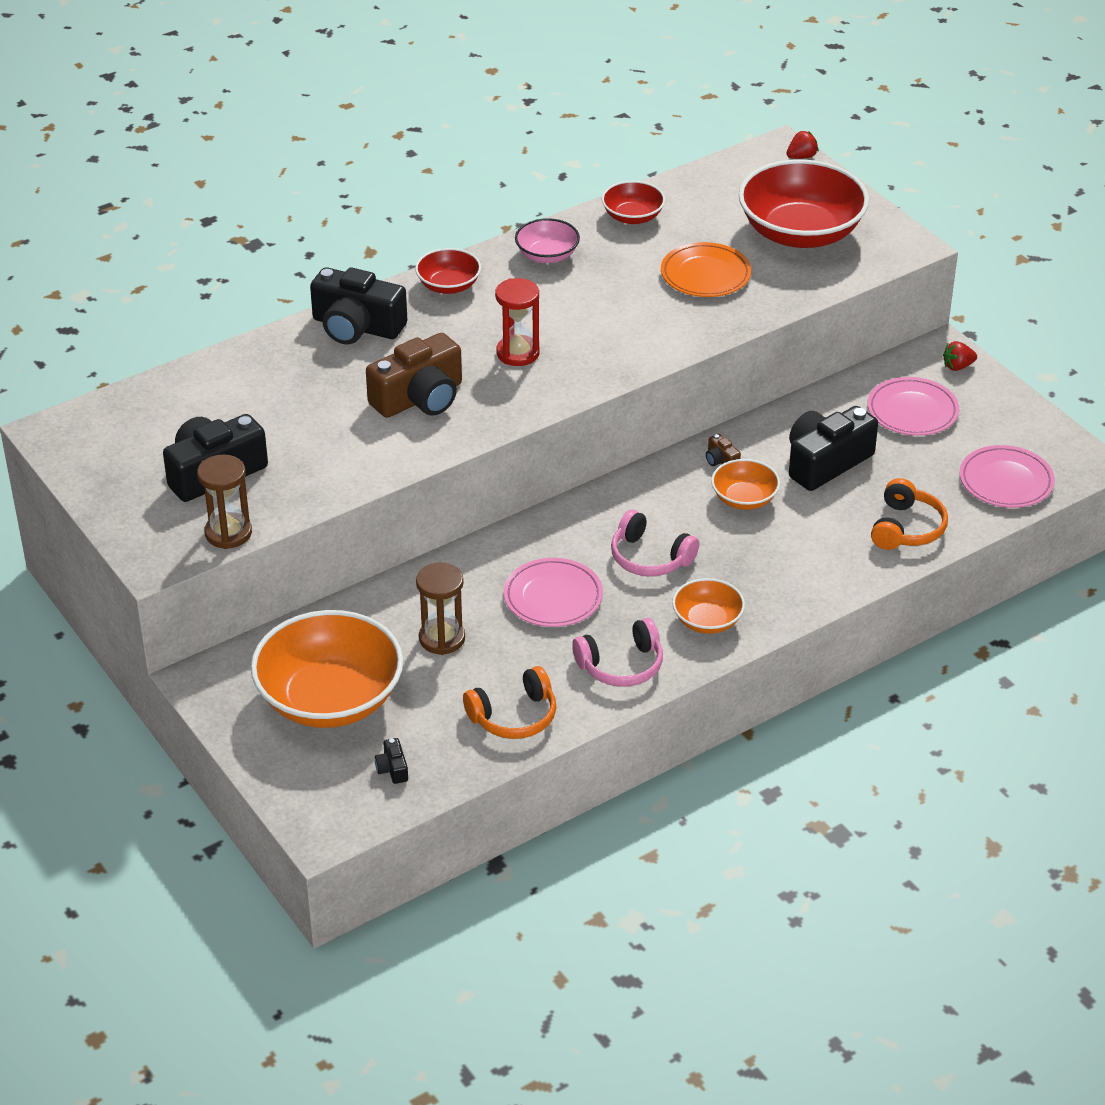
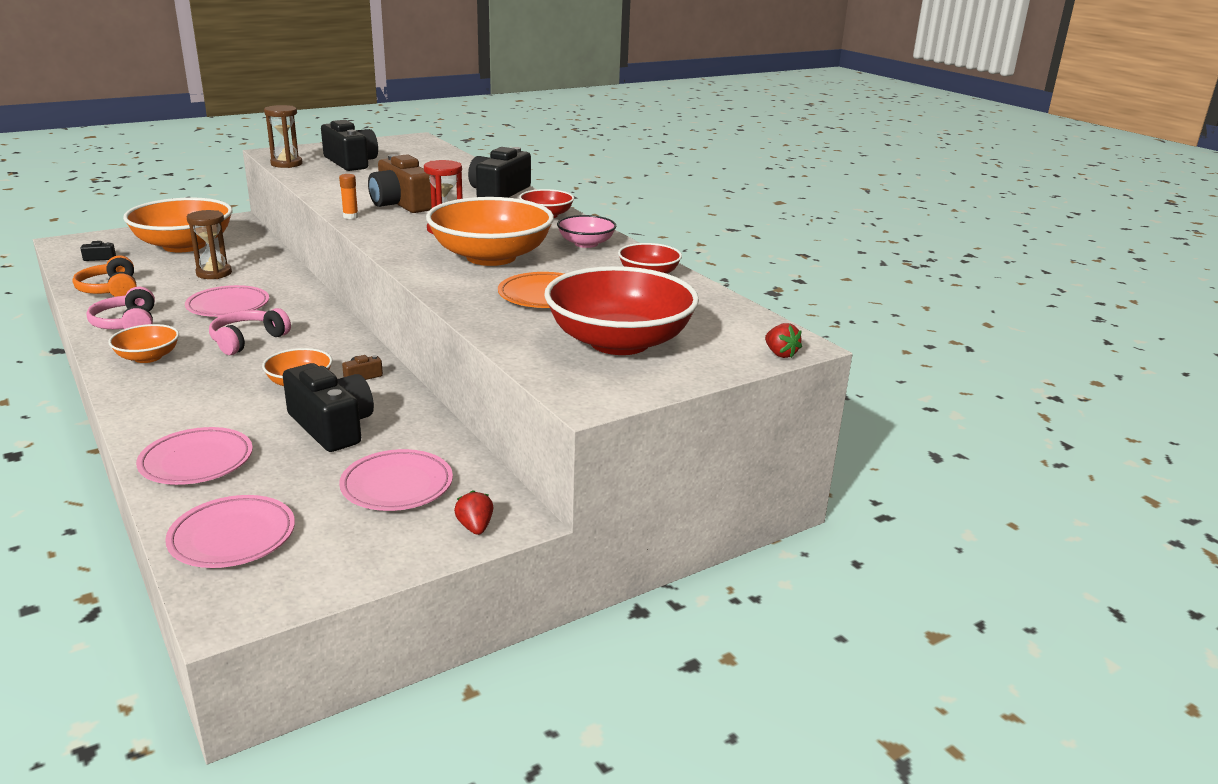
camera: 90 degrees right, 15 degrees down
(479, 430) = (350, 216): none -> orange glue stick
(603, 314) = (491, 257): none -> orange bowl
(906, 528) = (196, 461): orange headphones -> pink plate

